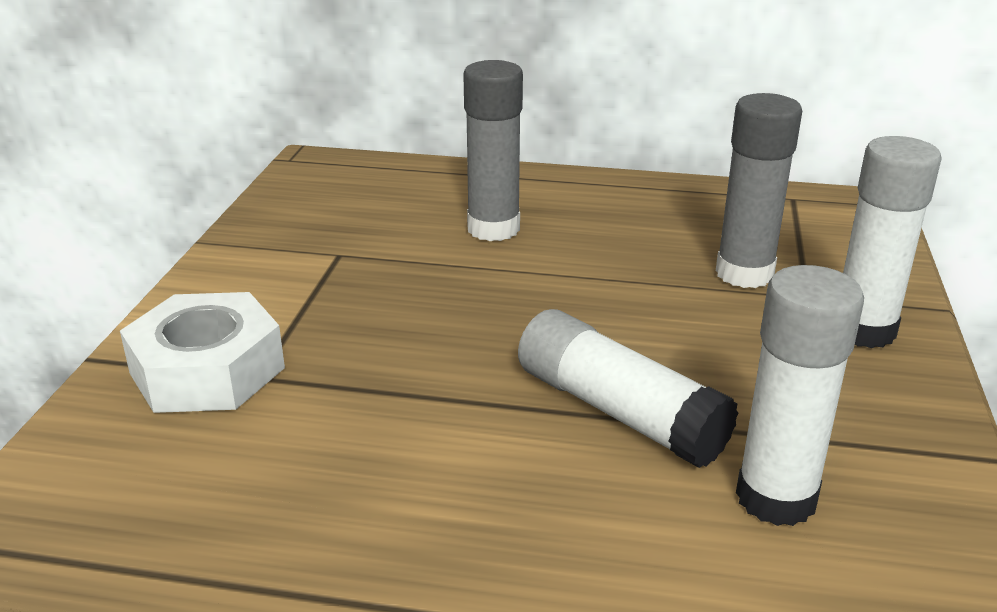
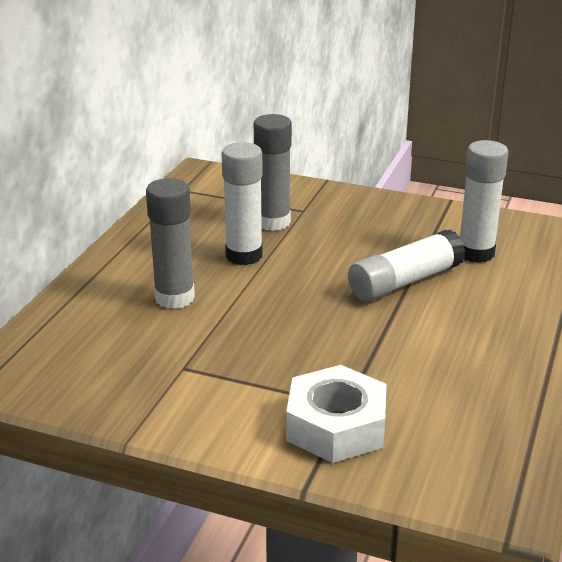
camera: 80 degrees left, 0 degrees up
(863, 330) = (343, 203): white glue stick -> white glue stick (244, 255)

